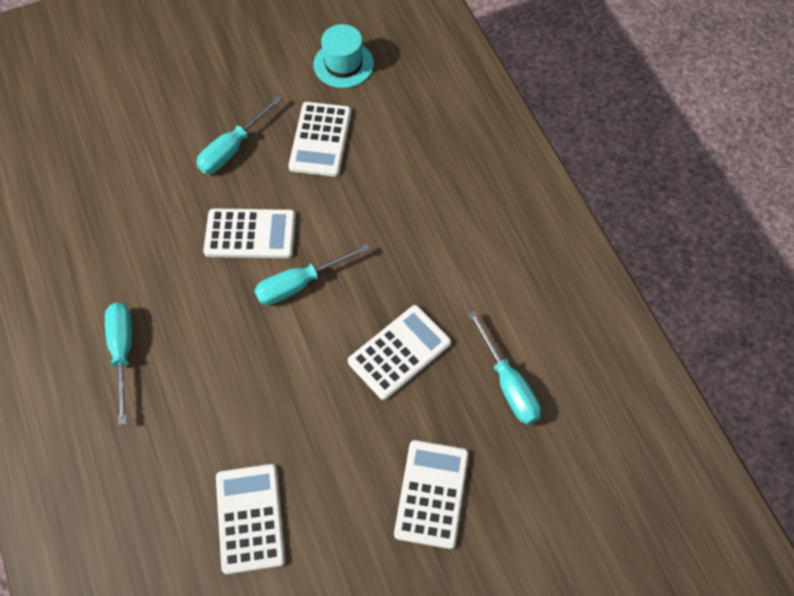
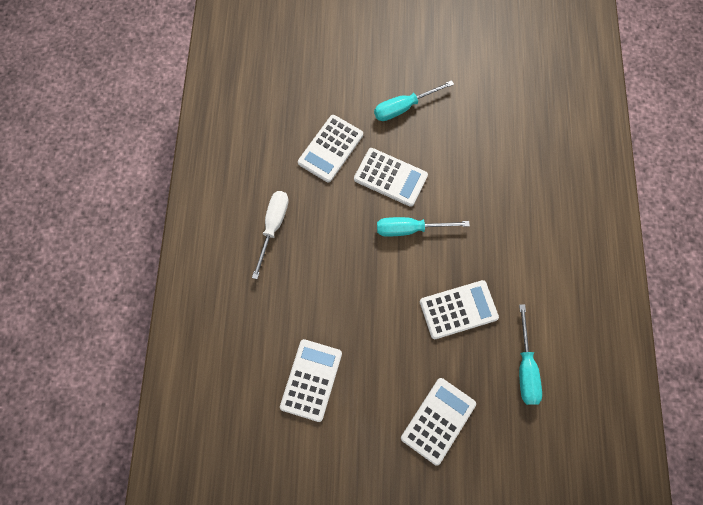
camera: 25 degrees right, 10 degrees up
(123, 352) = (273, 226): turquoise screwdriver -> white screwdriver
(320, 139) = (468, 126): white calculator -> white calculator (330, 148)
(343, 64) = (509, 73): turquoise hat -> none

